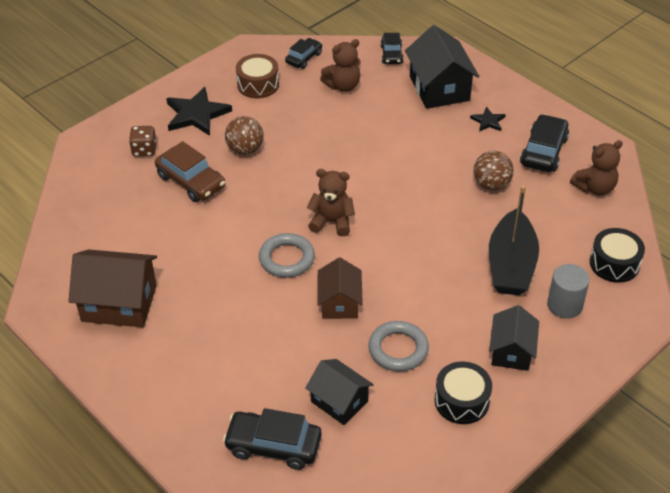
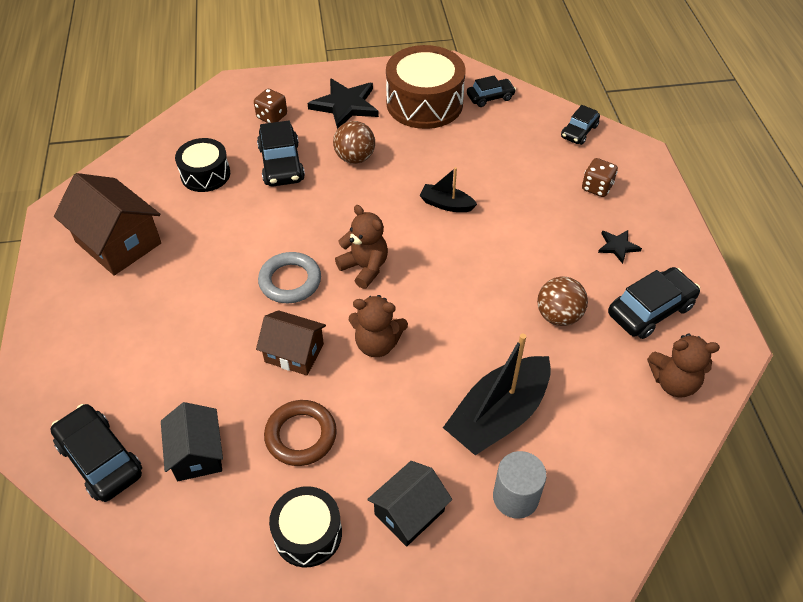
camera: 35 degrees right, 5 degrees up
(191, 181) = (281, 164): brown car -> black car
(258, 84) = (424, 103): brown drum -> brown drum, size x1.69
(339, 303) = (294, 353): brown house -> brown house turned 75 degrees clockwise
(343, 86) = (502, 140): brown teddy bear -> brown teddy bear (377, 344)
(347, 150) = (446, 204): none -> black boat
(398, 349) = (301, 435): grey ring -> brown ring
(439, 88) = (597, 187): black house -> brown dice
(614, 263) = (617, 484): black drum -> black drum (205, 174)

